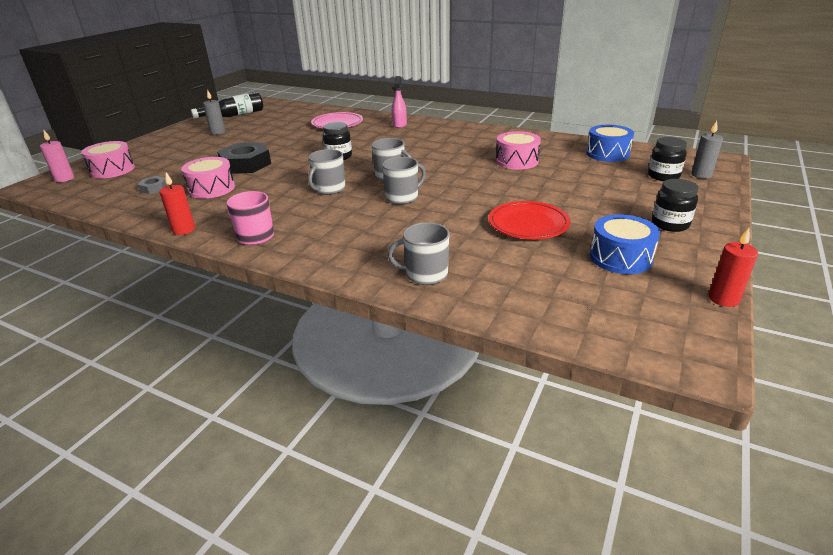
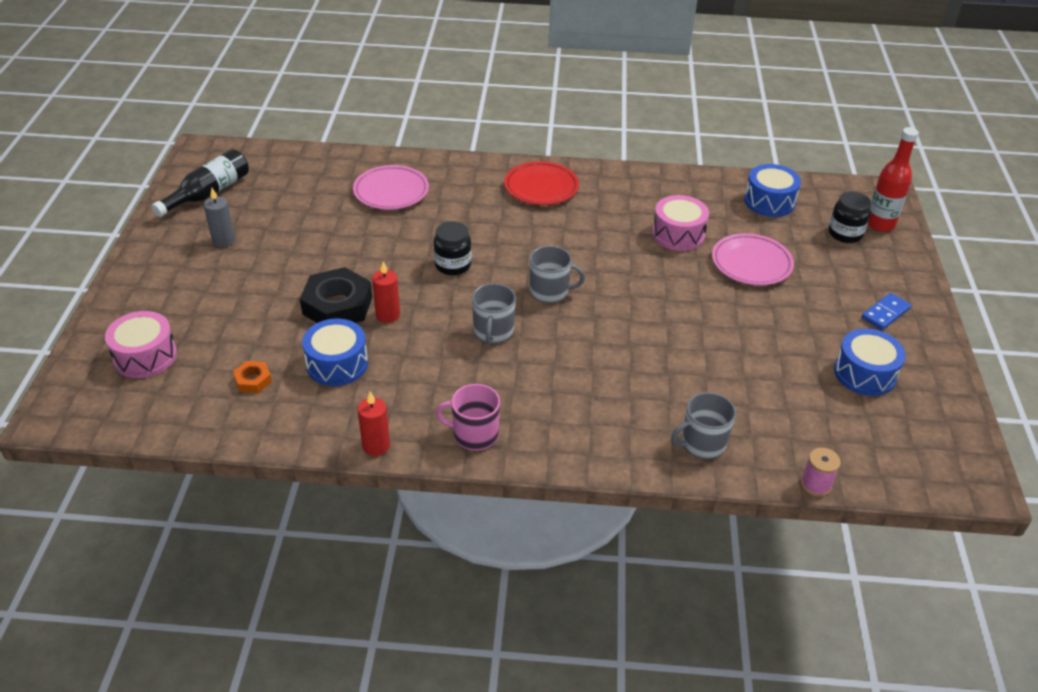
camera: 25 degrees left, 10 degrees up
(64, 179) = (89, 390): pink candle -> none
(154, 188) = (253, 380): grey nut -> orange nut
(211, 188) = (337, 364): pink drum -> blue drum
(399, 124) = (480, 179): pink spray bottle -> none
(402, 197) = (593, 329): grey mug -> none
(508, 323) = (815, 485): none -> pink spool
(528, 224) = (755, 345): red plate -> red plate (541, 187)
(564, 182) = (751, 263): none -> pink plate
(670, 224) = (885, 313): black jar -> blue domino
(701, 175) = (880, 224): grey candle -> red bottle
(723, 299) = (969, 406): red candle -> red candle (388, 315)

